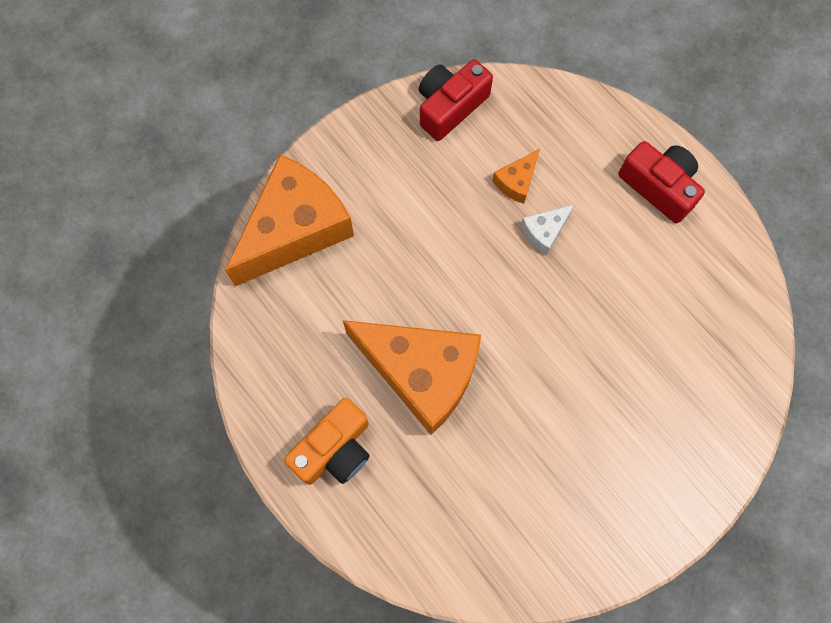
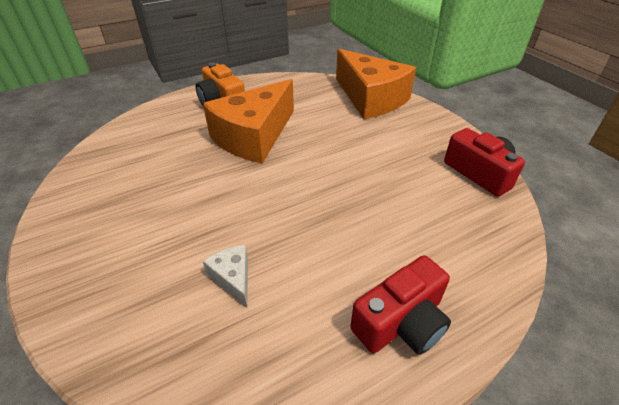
camera: 100 degrees right, 30 degrees down
(516, 181) = (407, 203): orange cheese -> none
(544, 231) = (354, 215): white cheese -> white cheese (233, 278)

